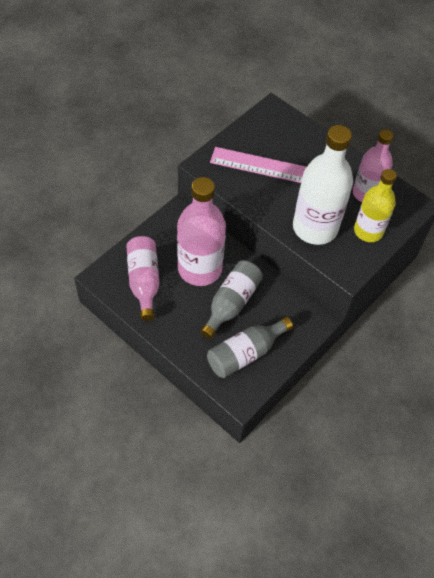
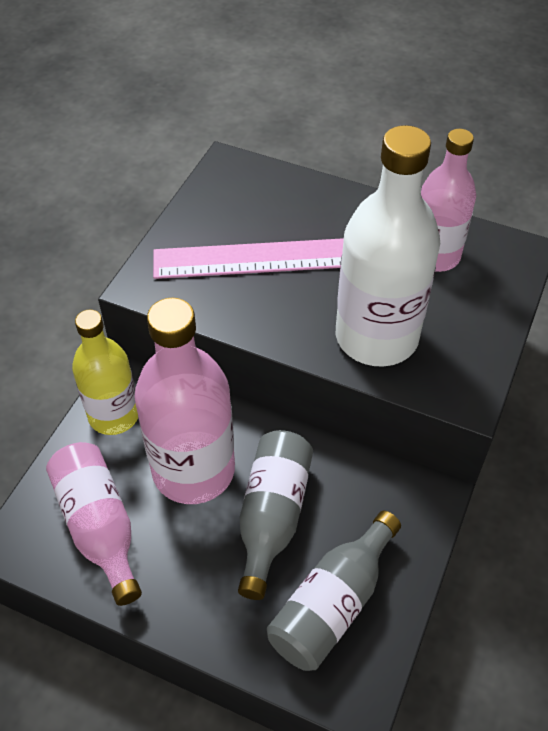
camera: 15 degrees left, 5 degrees down
(368, 231) = (466, 316): yellow bottle -> yellow bottle (114, 415)

